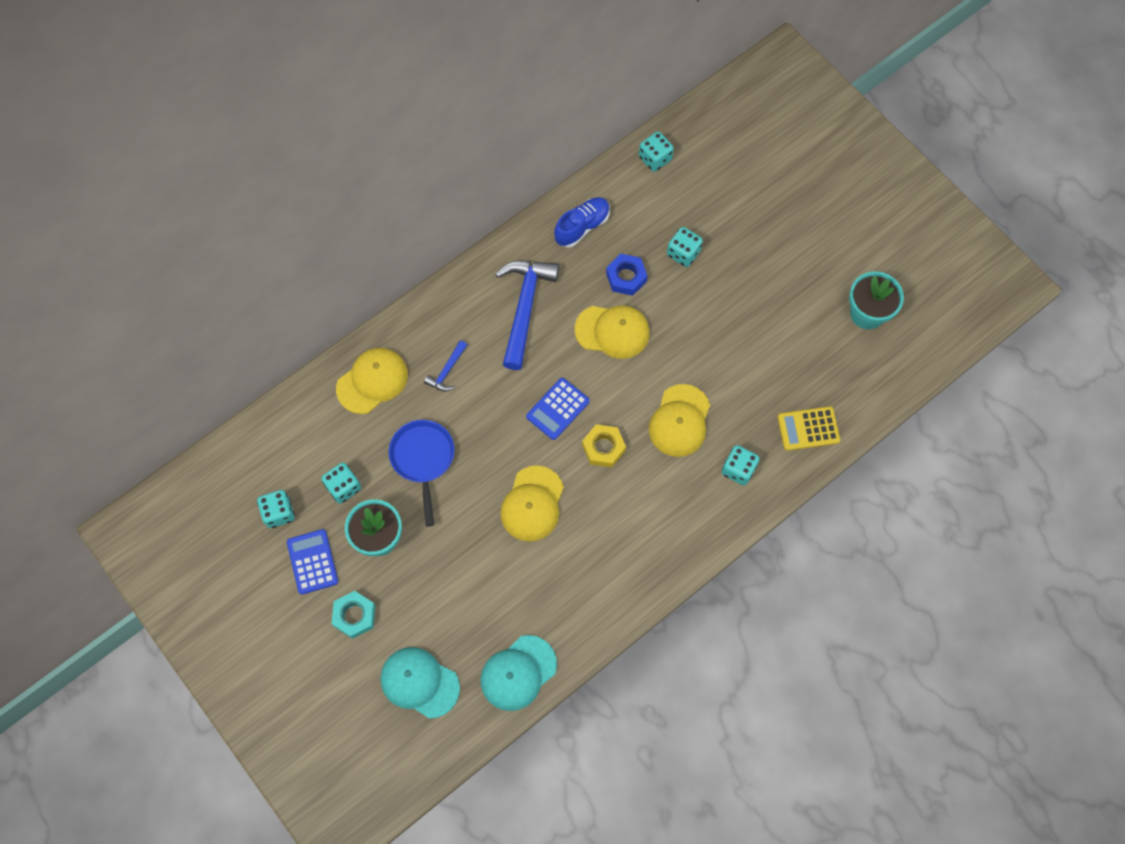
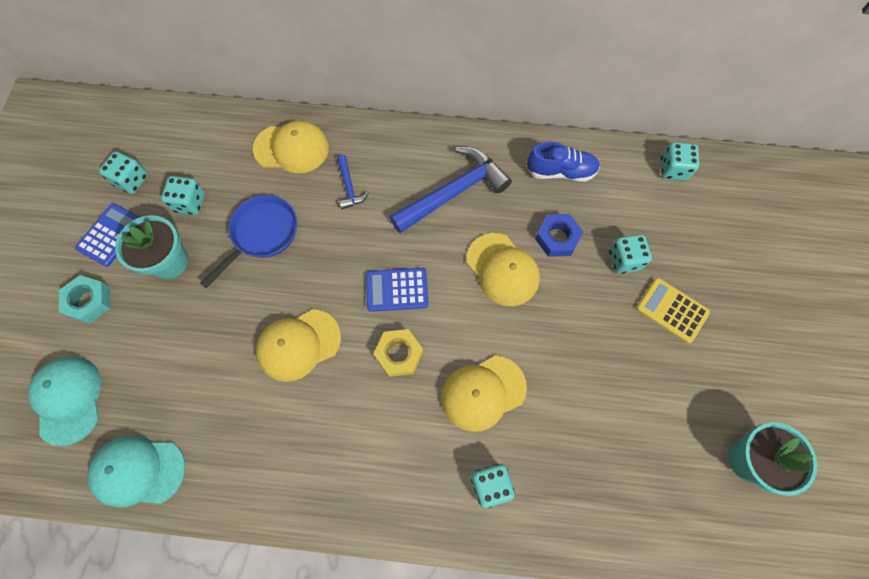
camera: 45 degrees right, 0 degrees up
(447, 370) = (349, 187): blue hammer -> blue hammer turned 90 degrees counterclockwise
(808, 429) = (590, 512): yellow calculator -> yellow calculator (672, 310)

